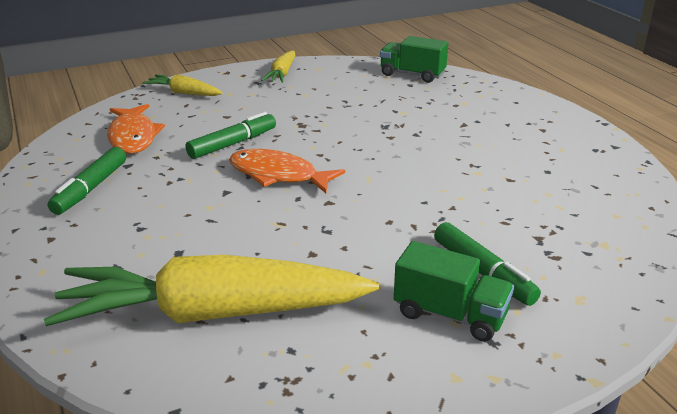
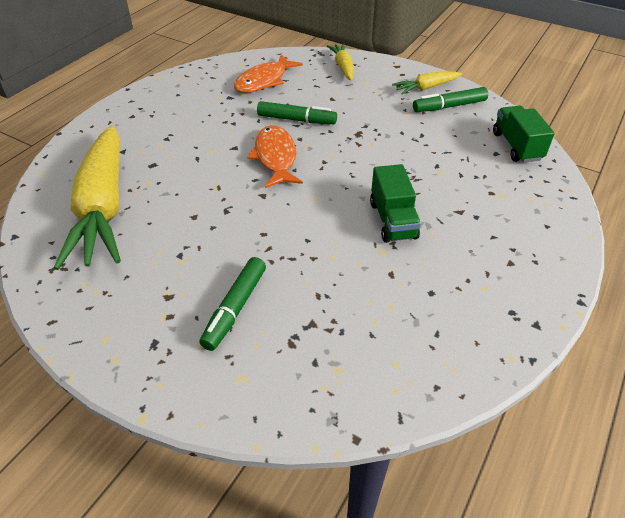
camera: 55 degrees right, 15 degrees up
(90, 189) = (191, 100): green marker -> green marker (449, 106)
(213, 313) = (103, 207): yellow carrot -> yellow carrot turned 150 degrees counterclockwise
(450, 314) = (170, 310): green truck -> green truck (393, 220)

